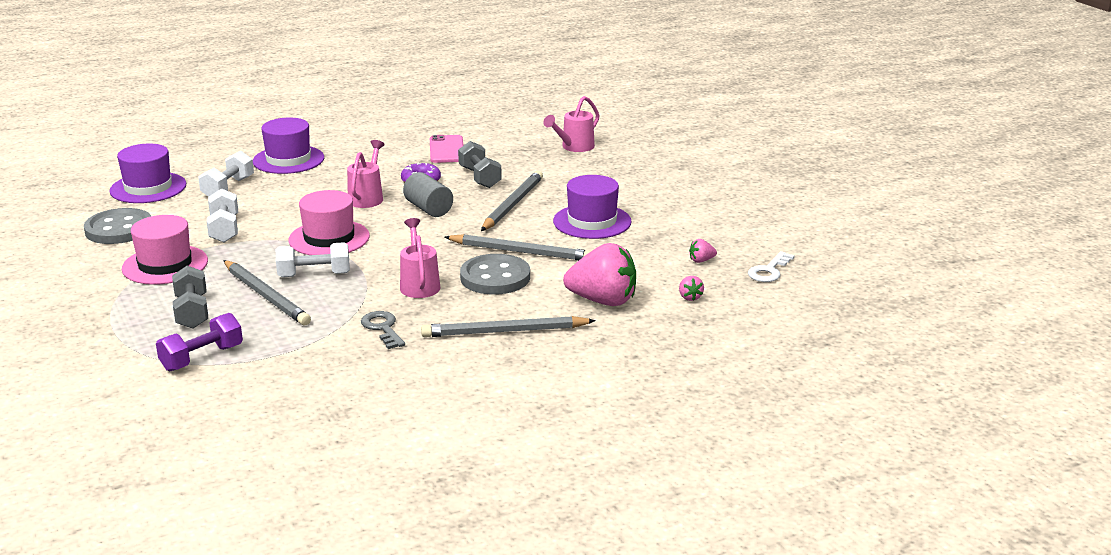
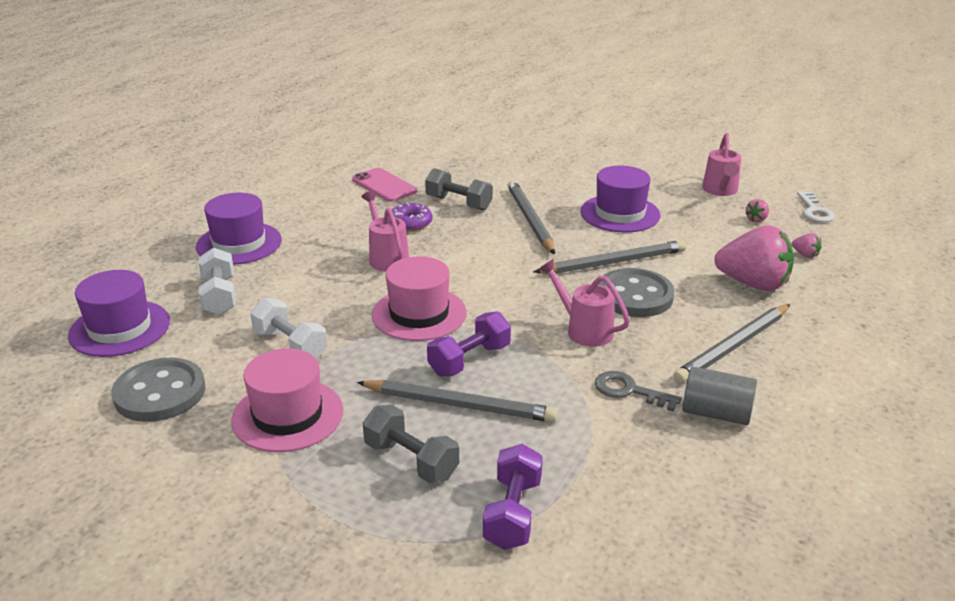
camera: 35 degrees left, 5 degrees up
(314, 275) = (469, 360): white dumbbell -> purple dumbbell
(428, 209) = (464, 249): grey cylinder -> grey cylinder (716, 413)
(574, 147) = (492, 151): pink watering can -> pink watering can (720, 190)
(603, 301) = (753, 284): pink strawberry -> pink strawberry turned 45 degrees clockwise

